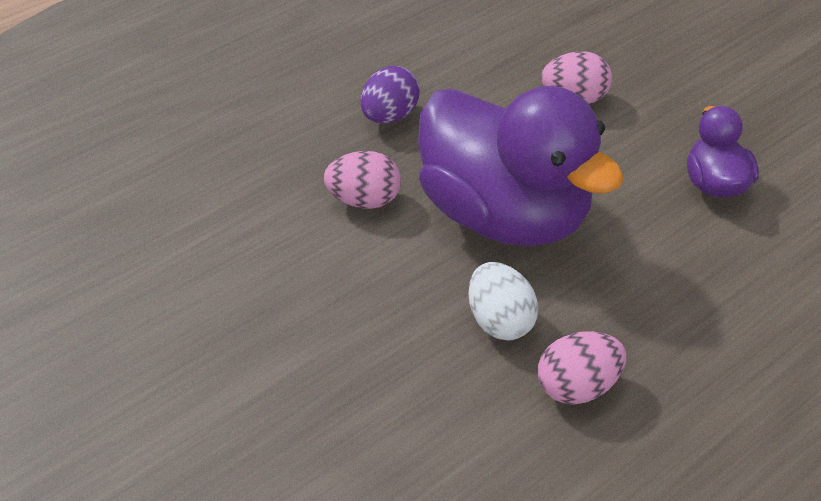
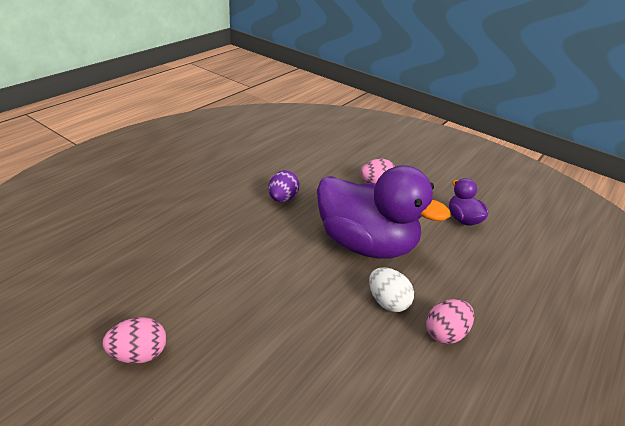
camera: 20 degrees left, 10 degrees down
(365, 200) = (284, 244): pink egg -> pink egg (139, 354)

